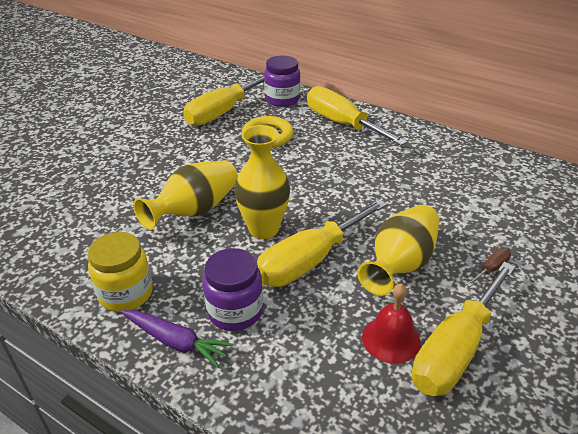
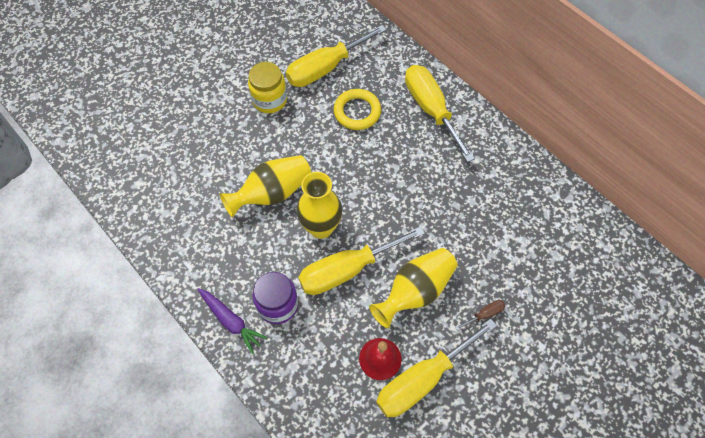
camera: 15 degrees right, 25 degrees up
(126, 293) = (204, 268): yellow jar -> yellow jar (270, 100)
(282, 99) = (386, 60): purple jar -> none

